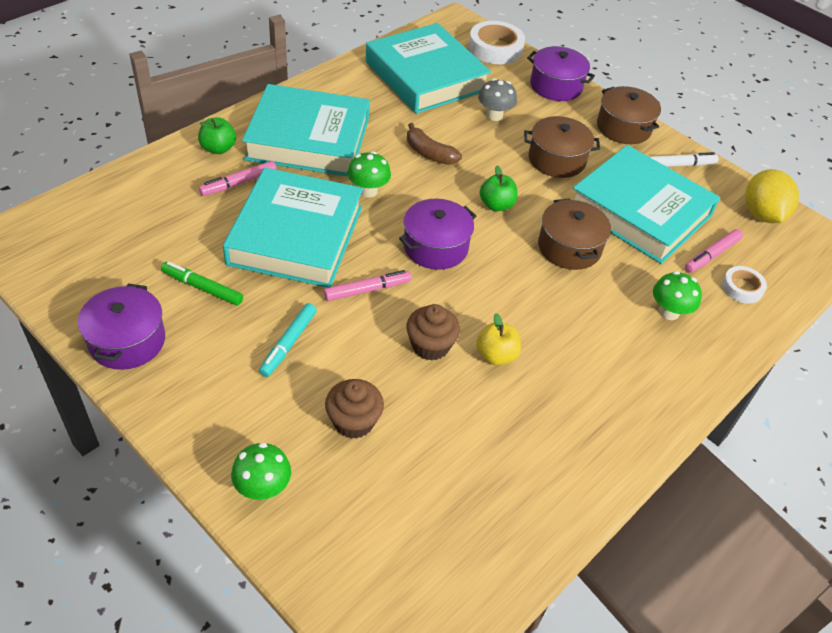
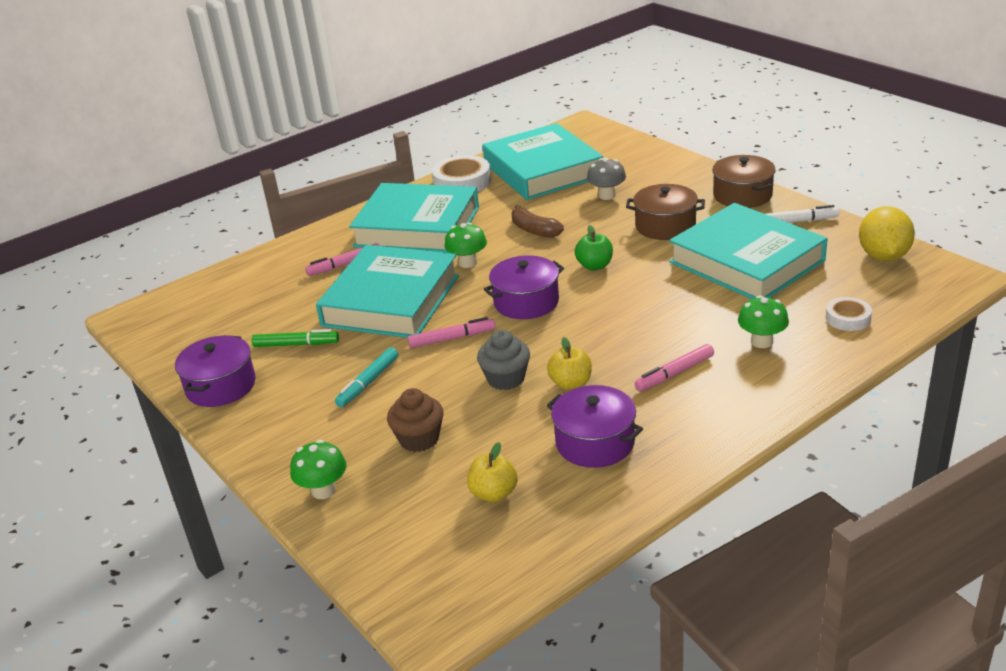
camera: 15 degrees right, 15 degrees down
(202, 288) = (296, 344): green marker -> green marker turned 150 degrees clockwise
(218, 148) = (331, 240): green apple -> none
(430, 346) = (506, 379): brown cupcake -> grey cupcake
(441, 496) = (493, 493): none -> yellow apple
(495, 48) = (618, 142): white tape -> white tape (462, 181)
(556, 86) = (676, 167): purple pot -> purple pot (595, 442)
(569, 247) = (664, 295): brown pot -> none
(711, 255) = (819, 293): pink marker -> pink marker (675, 373)

